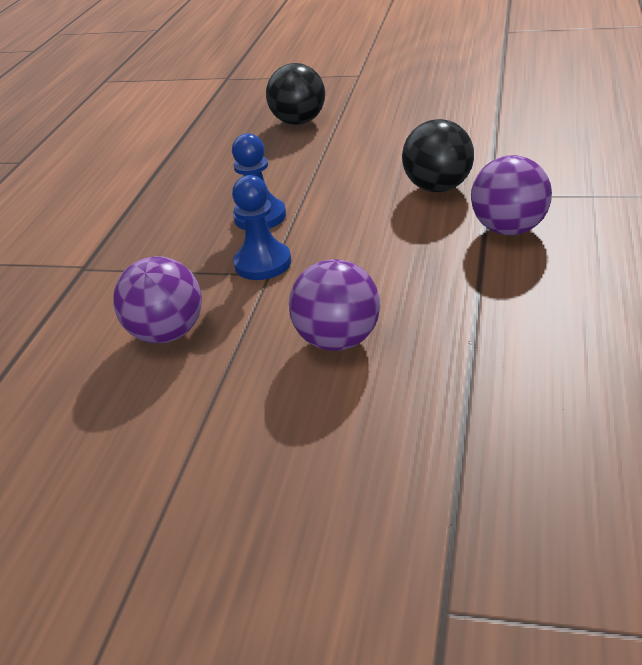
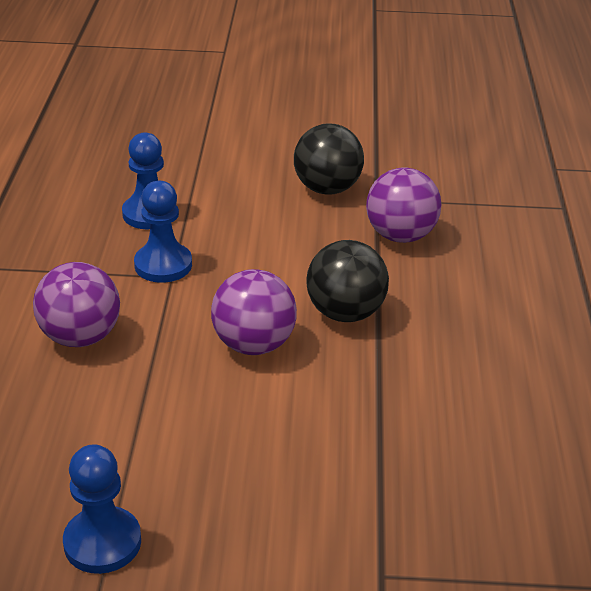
camera: 15 degrees left, 0 degrees up
(135, 554) = (102, 542): none -> blue pawn
(299, 122) = (169, 105): black ball -> black ball (345, 313)

